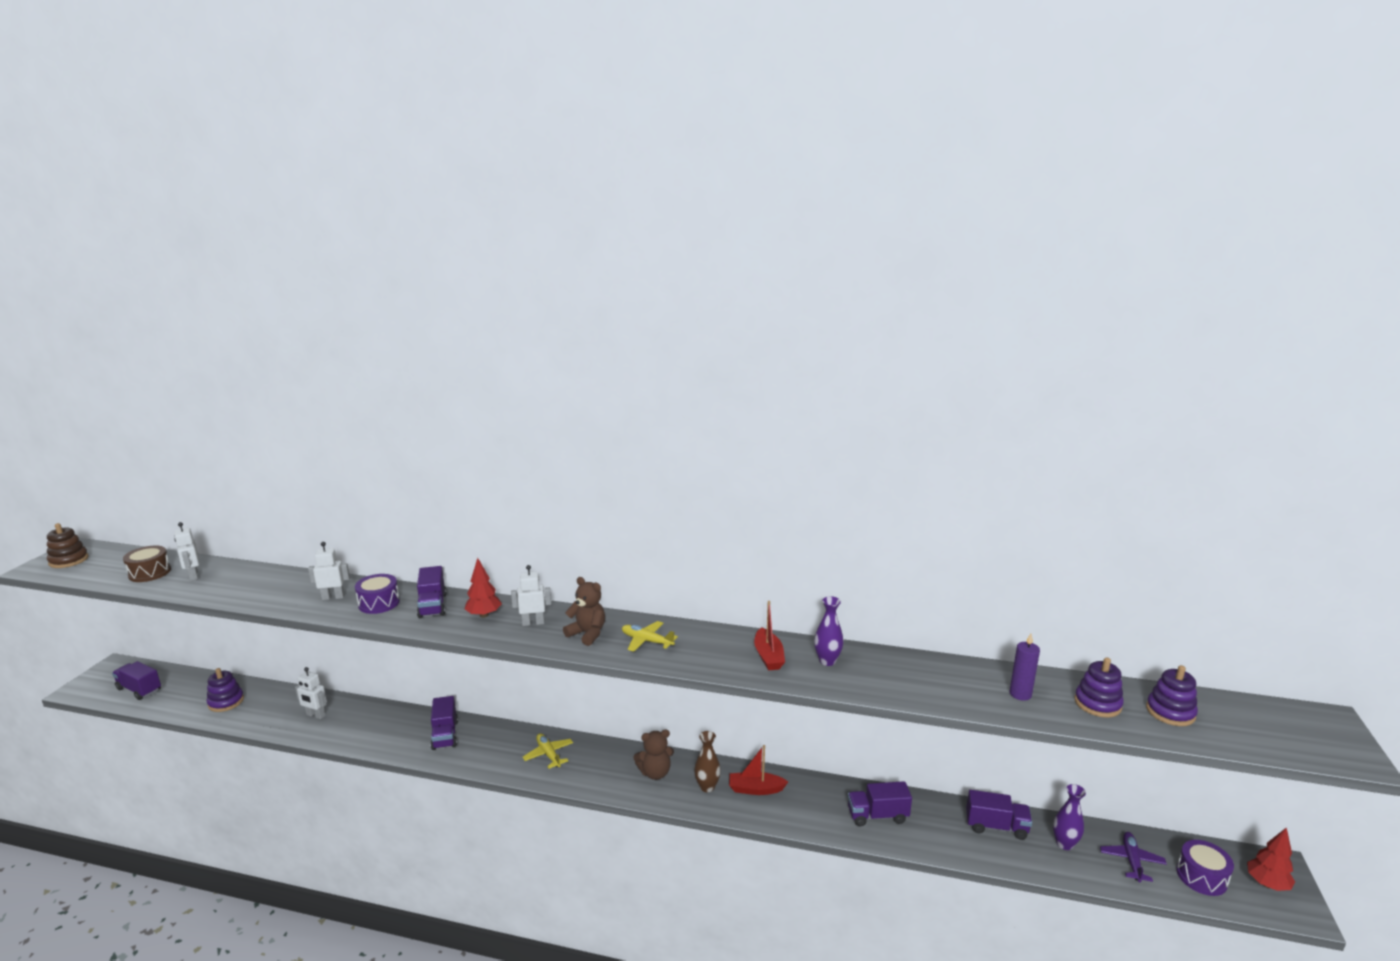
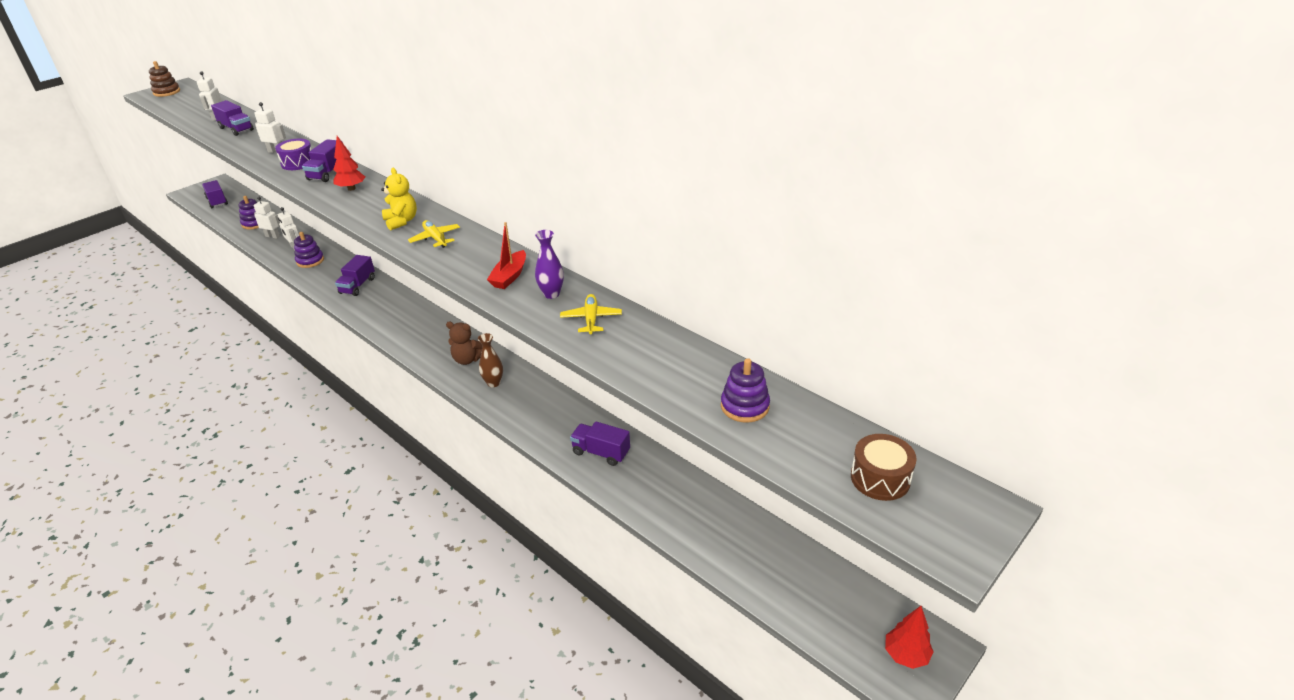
camera: 30 degrees right, 15 degrees up
(149, 573) = (197, 110): brown drum -> brown drum (880, 478)
(533, 623) = (376, 203): white robot -> white robot (273, 236)
(548, 754) = (409, 321): yellow plane -> yellow plane (591, 319)
(587, 634) = (401, 221): brown teddy bear -> yellow teddy bear
(755, 789) = (527, 397): red boat -> none
(996, 826) = (693, 500): purple truck -> purple truck (236, 129)
(1020, 694) = (681, 373): purple candle -> none
(1064, 844) = (739, 538): purple vase -> none
(1131, 861) = (788, 577): purple plane -> none
(1170, 712) = (809, 438): purple stacking toy -> purple stacking toy (310, 261)
(1201, 877) = (842, 619): purple drum -> none

